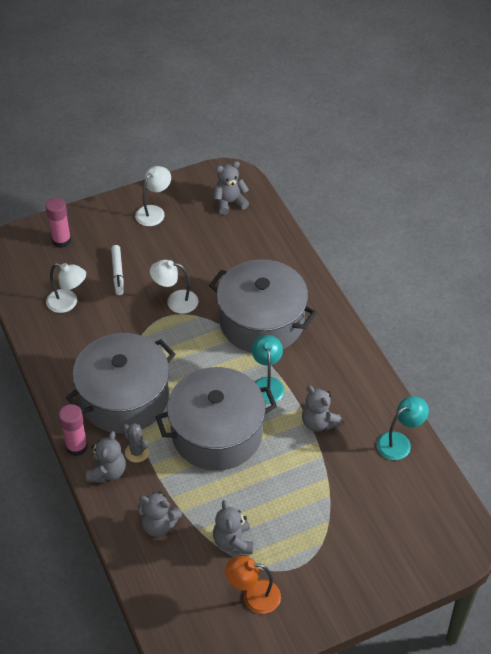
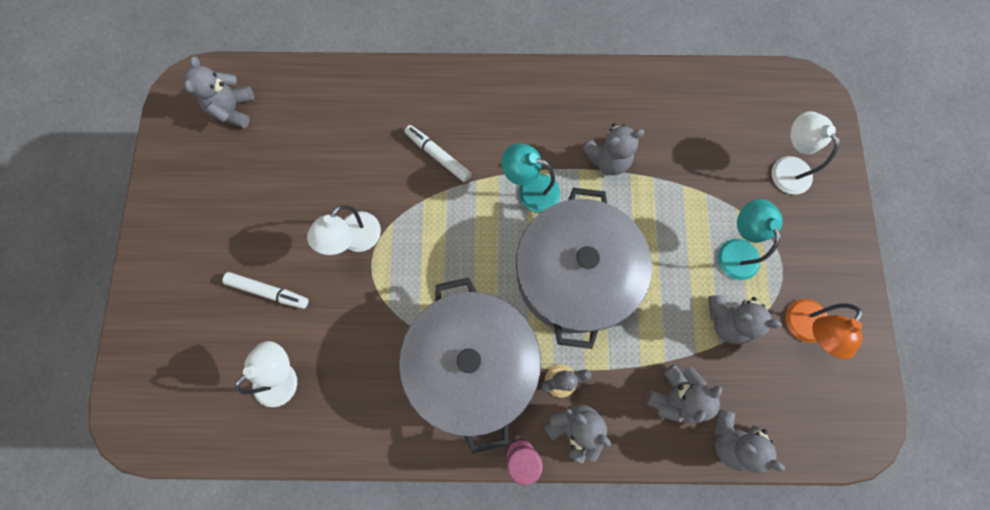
camera: 65 degrees left, 25 degrees up
(61, 241) = (169, 343): pink glue stick -> none
(144, 571) = (730, 439): none -> grey teddy bear
(154, 212) = (192, 204): white lamp -> white lamp (785, 167)
(261, 322) = (438, 156): grey pot -> white marker
(399, 442) = (667, 93): turquoise lamp -> turquoise lamp (735, 250)

